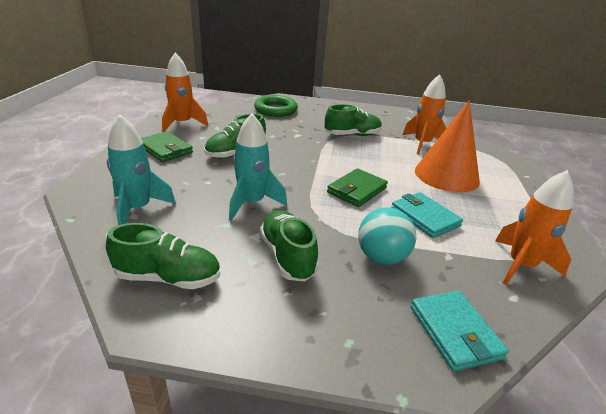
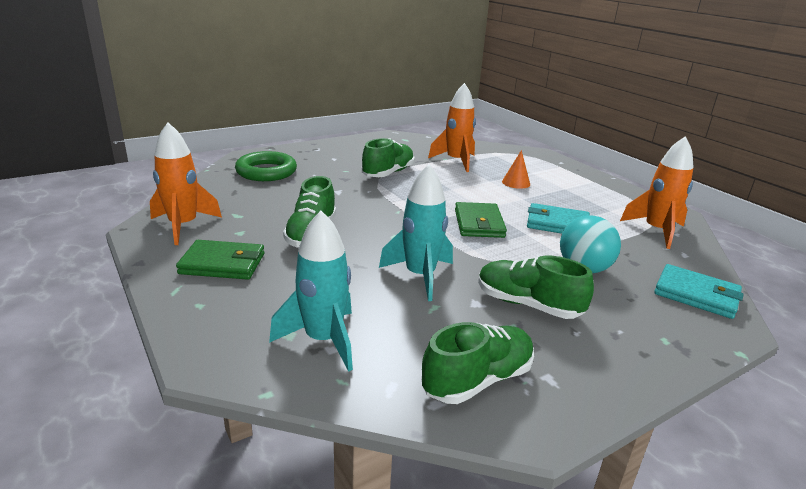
camera: 40 degrees left, 5 degrees down
(446, 175) = (516, 183): orange cone -> orange cone, size x0.42

